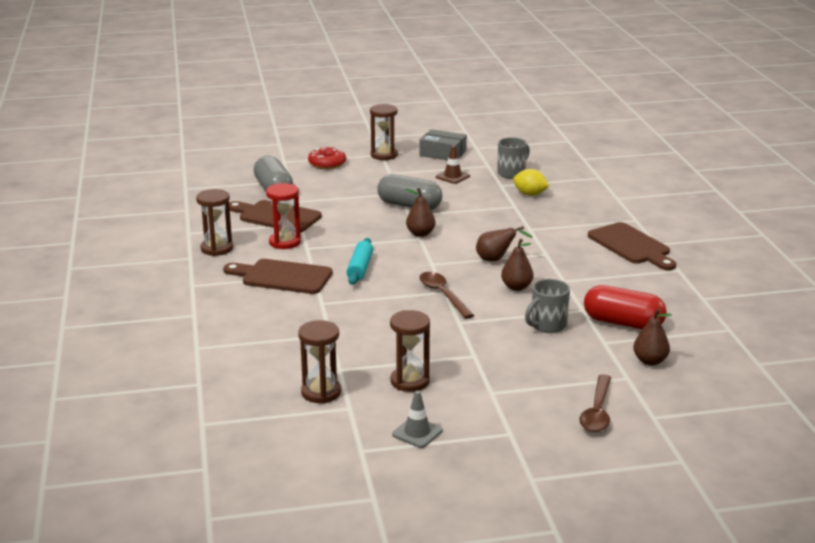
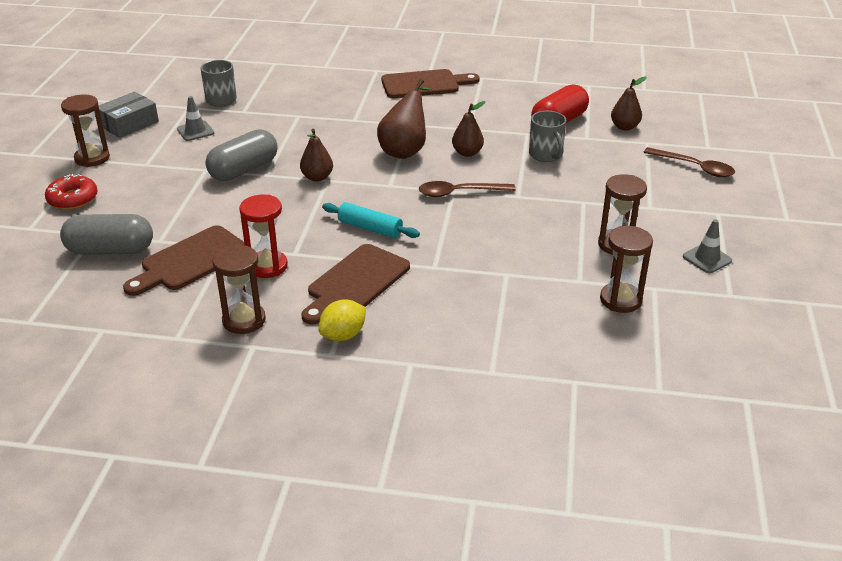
camera: 70 degrees left, 10 degrees up
(452, 176) = (195, 131): brown traffic cone -> grey traffic cone
(496, 259) = (405, 150): brown pear -> brown pear, size x1.55
(530, 194) = (279, 102): yellow lemon -> yellow lemon (343, 335)

